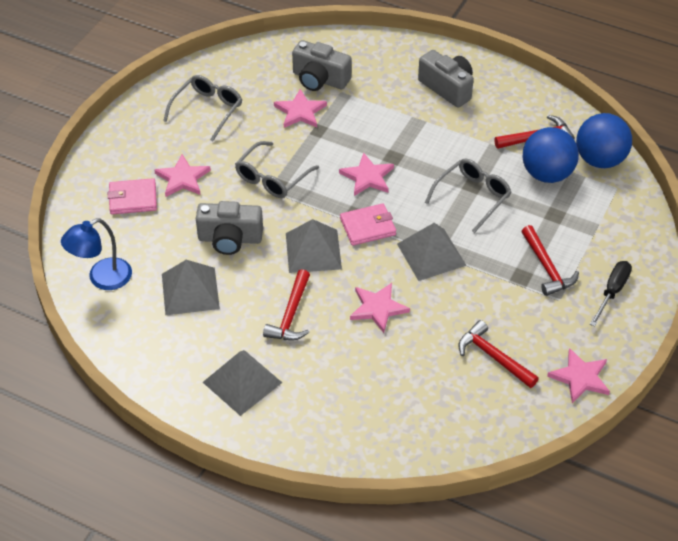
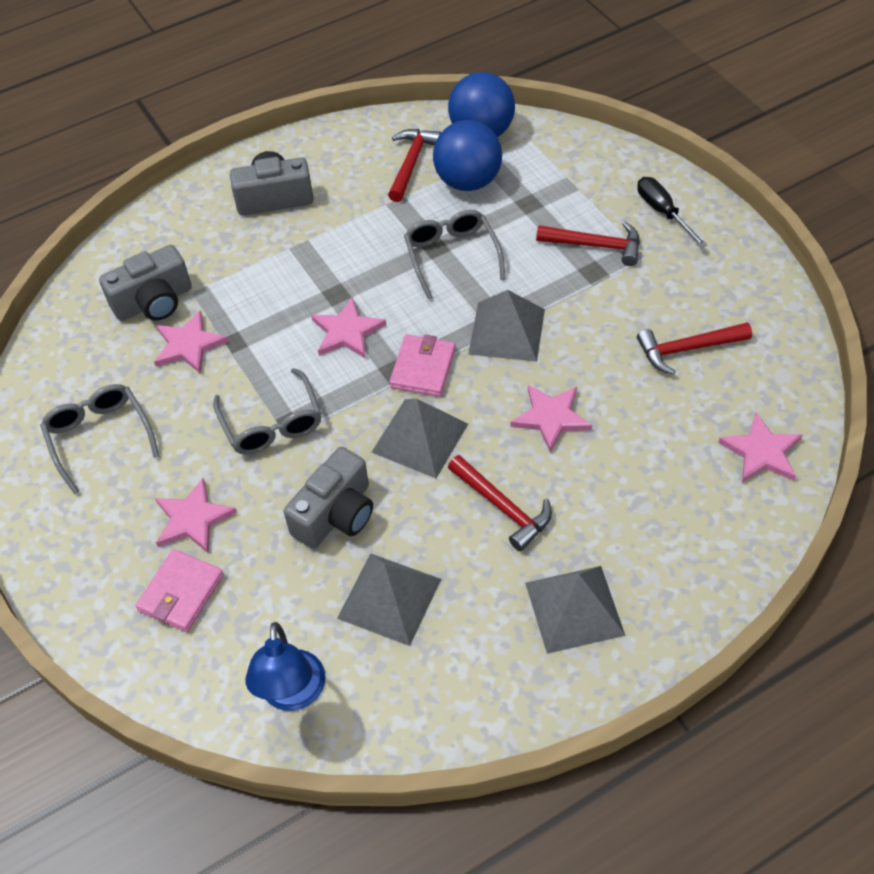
camera: 55 degrees left, 5 degrees up
(580, 377) = (758, 293): pink star -> pink star (761, 452)

